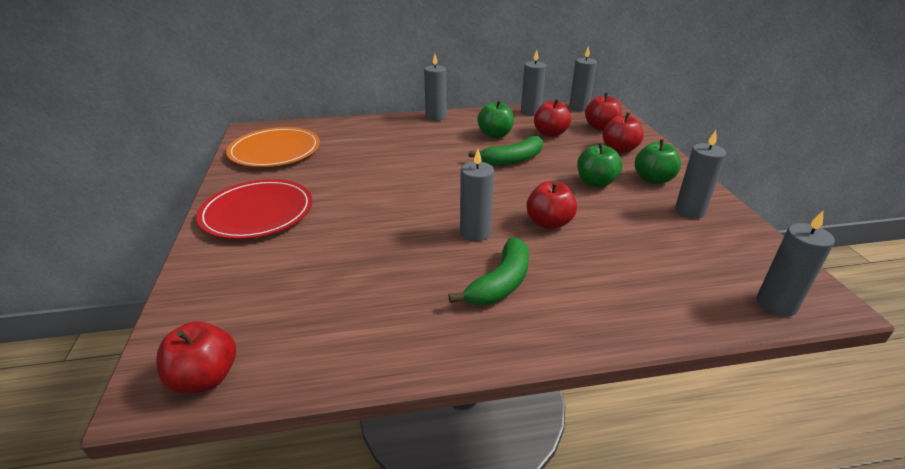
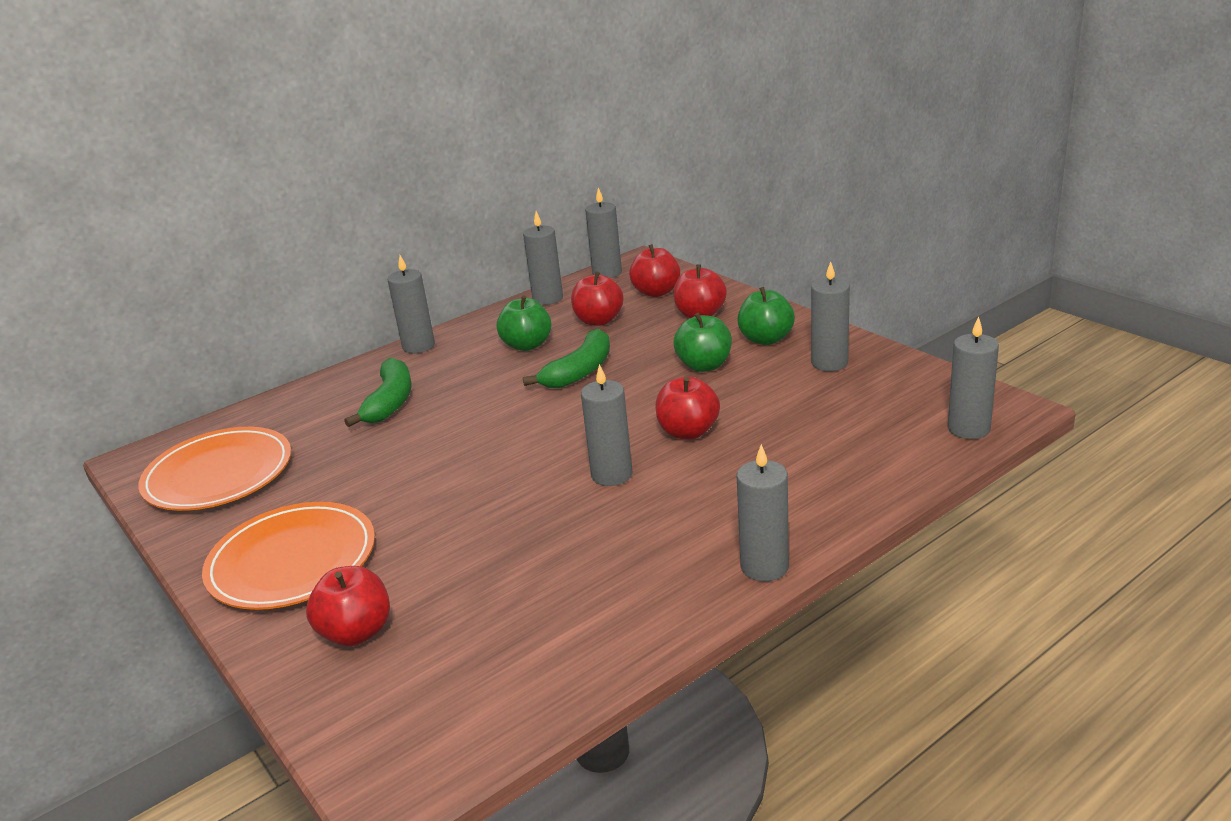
camera: 25 degrees left, 5 degrees down
(205, 378) = (443, 749): red apple -> red apple (356, 632)
(257, 213) = (292, 561): red plate -> orange plate
(501, 283) = (689, 516): green banana -> green banana (390, 402)
(523, 347) = (764, 566): none -> grey candle

